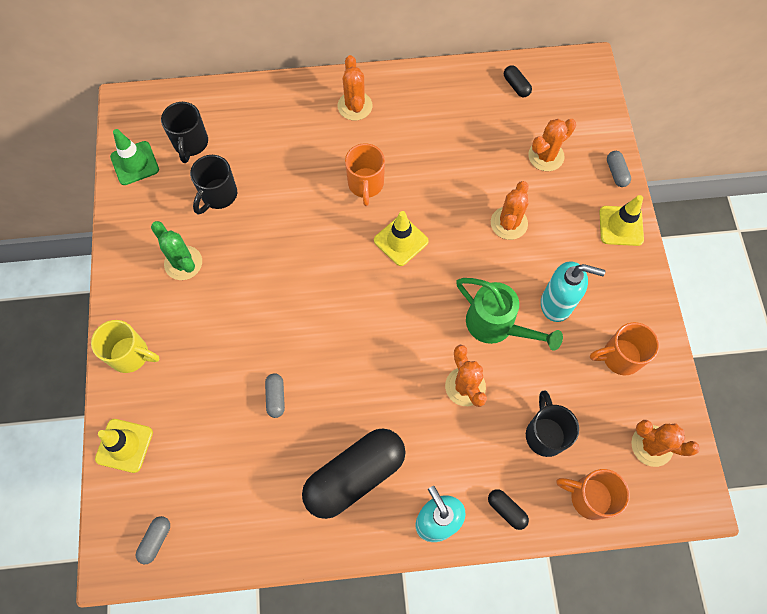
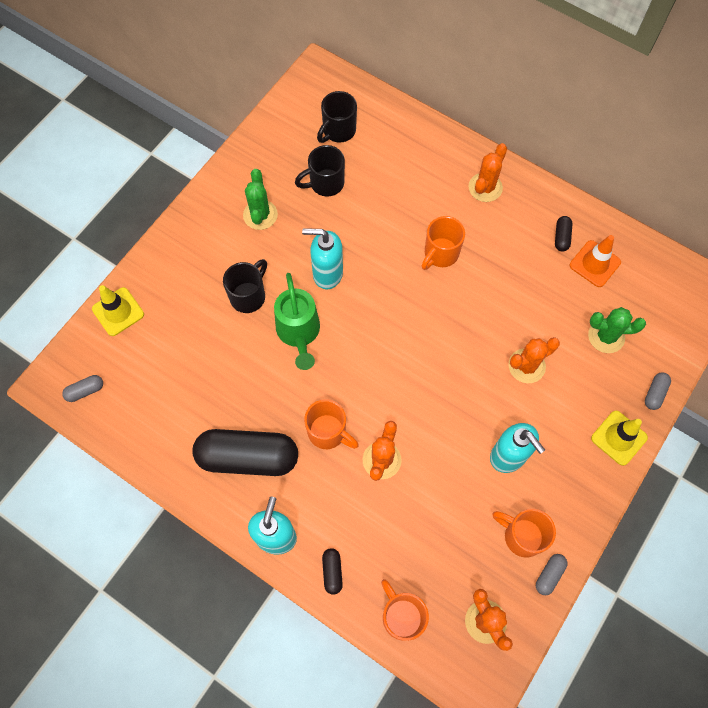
camera: 40 degrees right, 0 degrees up
(131, 355) = (172, 253): yellow mug -> none
(135, 163) = (287, 118): green traffic cone -> none
(276, 397) = (242, 359): grey capsule -> grey capsule (549, 575)
(286, 269) = (327, 273): none -> turquoise soap dispenser
(401, 241) = (429, 316): yellow traffic cone -> none
(403, 399) = (328, 432): none -> orange mug
(489, 106) = (594, 264): none -> orange traffic cone
(496, 326) = (446, 435): green watering can -> green watering can (299, 333)
(516, 86) = (632, 263): black capsule -> black capsule (561, 237)
(545, 434) = (410, 543): black mug -> black mug (248, 296)
(546, 156) = (606, 336): orange cactus -> green cactus

